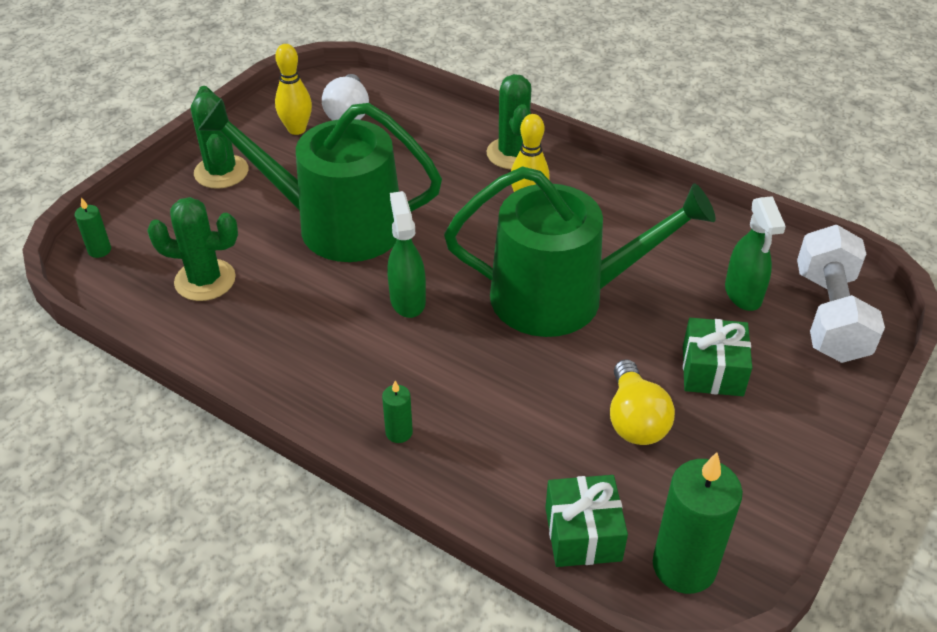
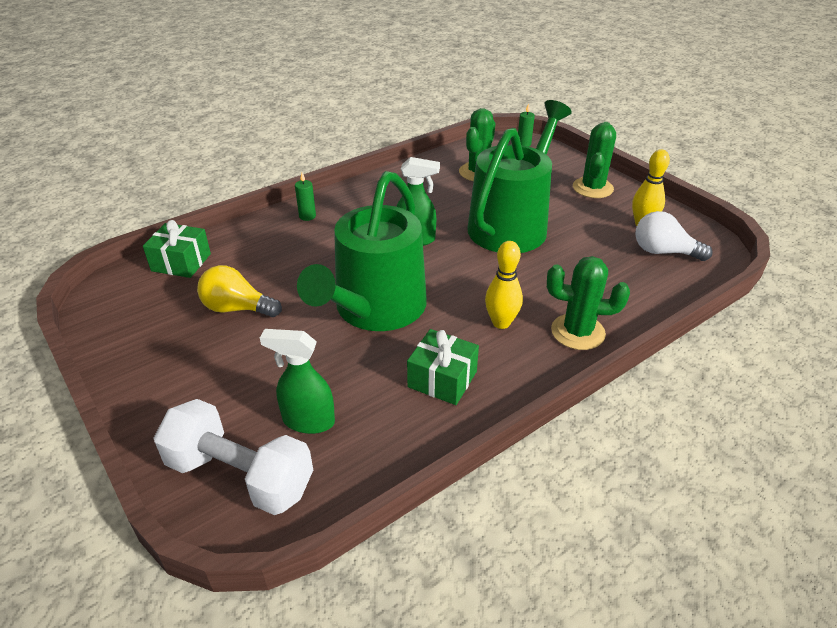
camera: 110 degrees right, 5 degrees down
(221, 172) = (592, 188): green cactus -> green cactus turned 75 degrees counterclockwise
(684, 566) = (123, 293): green candle -> none
(712, 371) = (244, 364): green gift -> green gift (442, 379)

